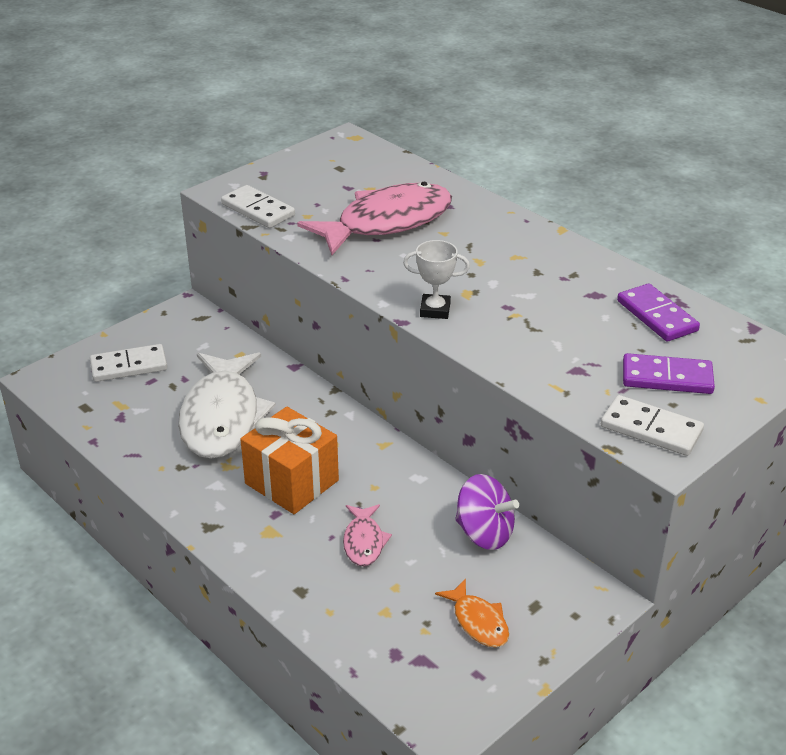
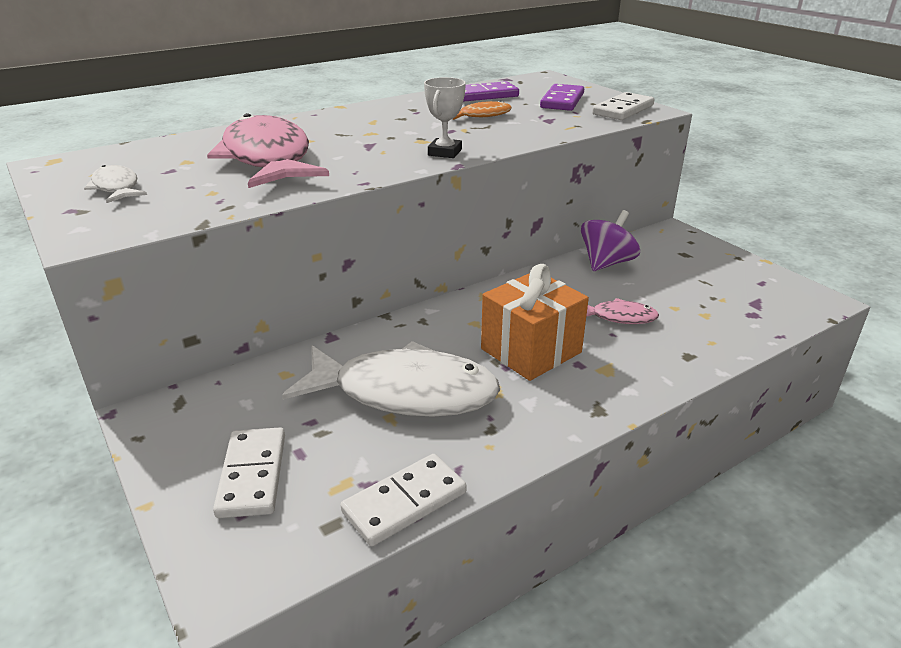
camera: 80 degrees left, 5 degrees down
(258, 210) = (168, 216): white domino -> white domino (404, 502)
(306, 176) = (116, 188): none -> white fish
(478, 621) = (707, 276): orange fish -> orange fish (481, 115)

